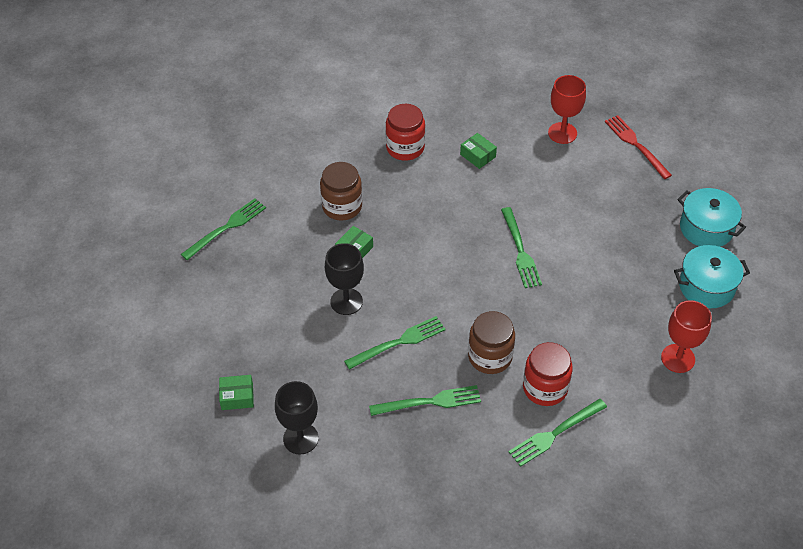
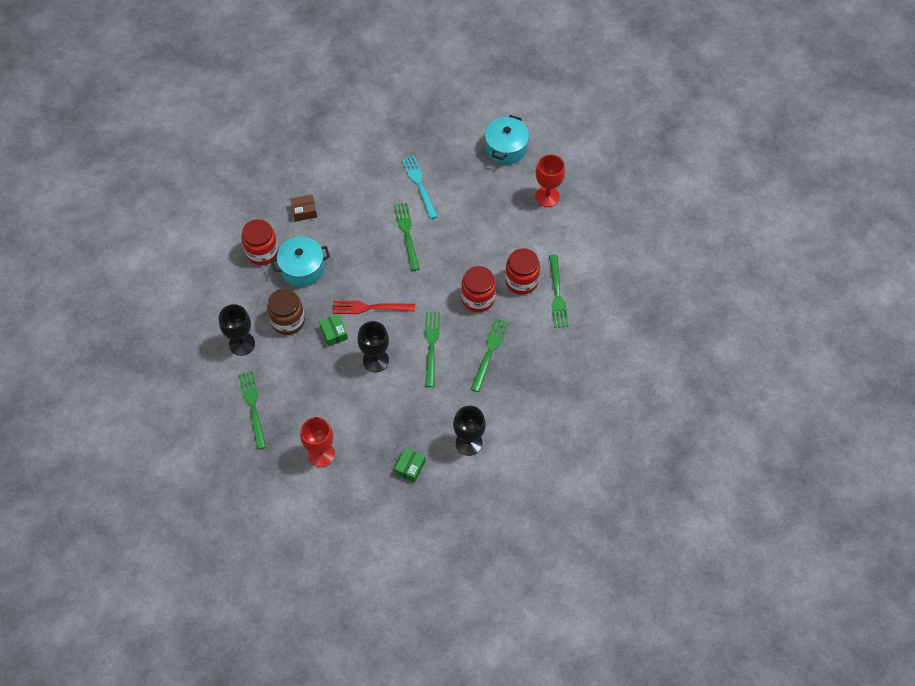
camera: 60 degrees left, 10 degrees up
(291, 184) = (242, 344): none -> black goblet
(478, 155) = (304, 211): green box -> brown box
(490, 356) = (478, 298): brown jar -> red jar
(520, 251) = (406, 233): green fork -> green fork turned 120 degrees counterclockwise
(562, 133) = (322, 149): red goblet -> red goblet (321, 454)
(590, 232) = (419, 184): none -> turquoise fork
(635, 144) = (364, 113): red fork -> red fork (369, 308)
(706, 228) = (462, 119): turquoise pot -> turquoise pot (302, 268)

